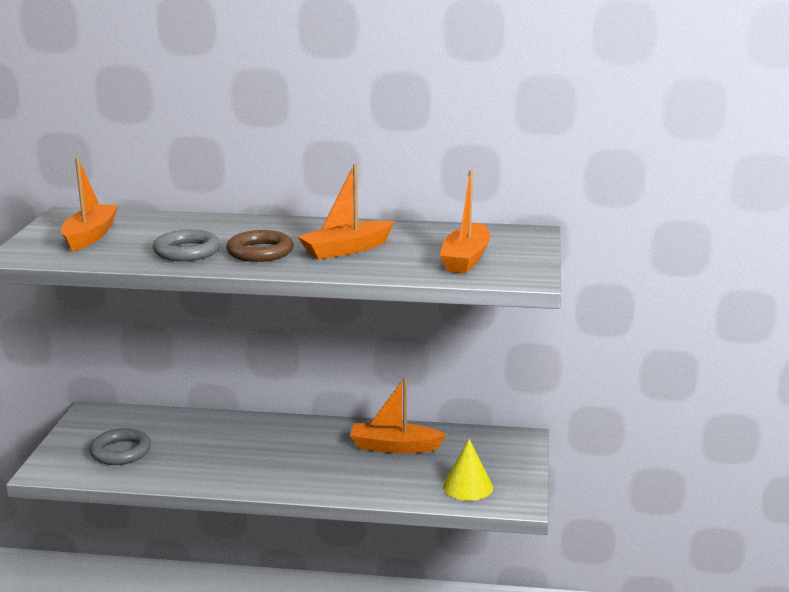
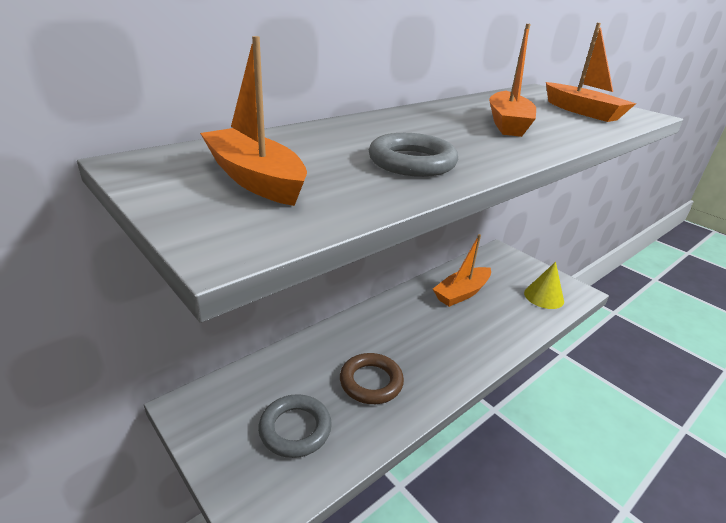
camera: 50 degrees left, 10 degrees up
(260, 252) = (466, 143): brown ring -> brown ring (371, 382)

